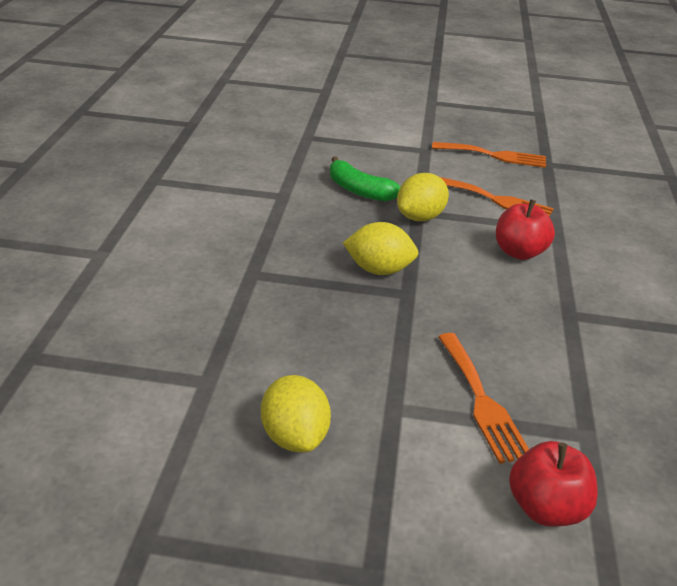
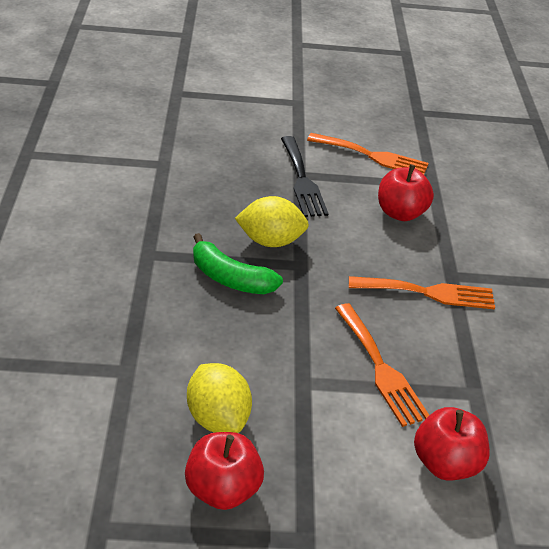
camera: 10 degrees left, 5 degrees up
(287, 511) = (222, 489): none -> red apple
(359, 190) = (238, 153): green banana -> green banana (230, 278)
(420, 217) = (302, 180): yellow lemon -> black fork
(494, 155) = (366, 105): orange fork -> orange fork (428, 293)

